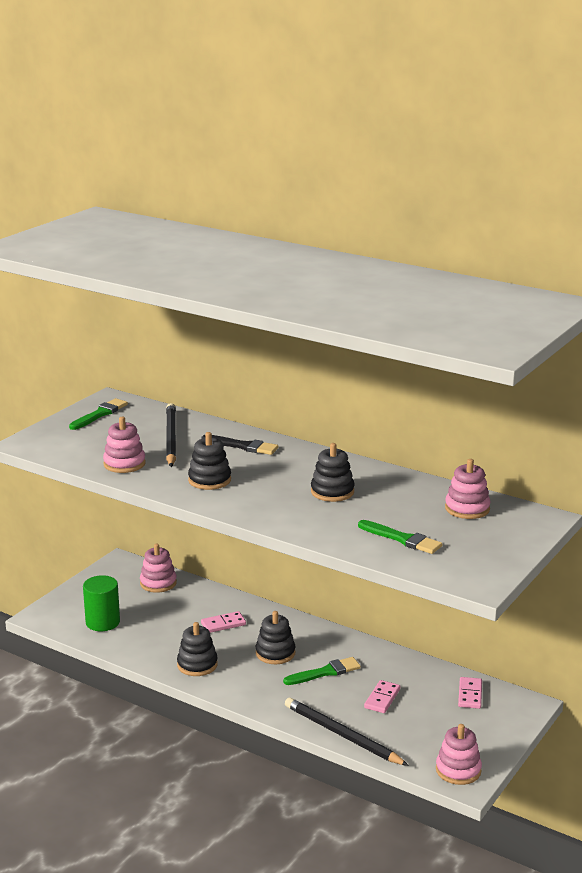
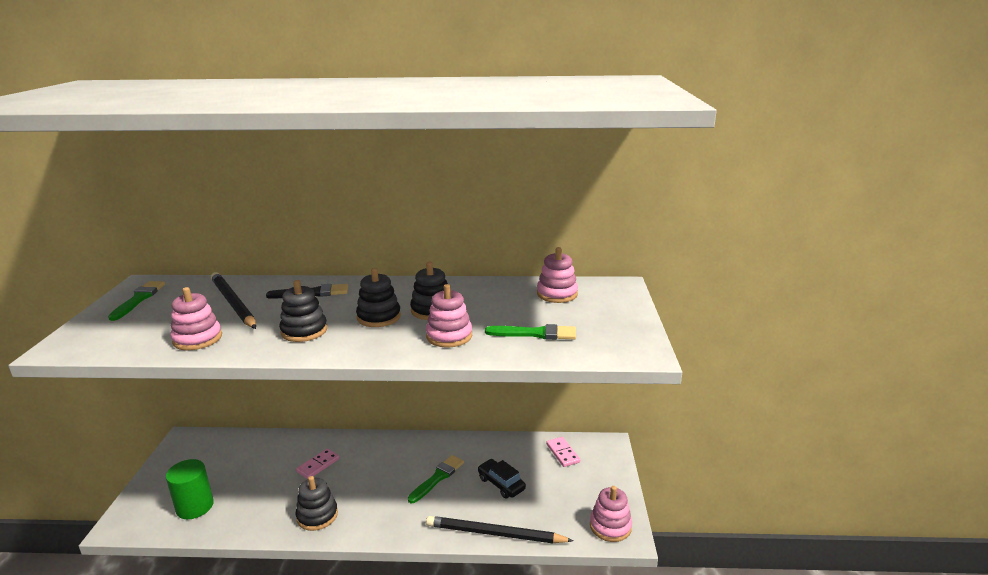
camera: 30 degrees left, 0 degrees up
(158, 583) = (233, 447): pink stacking toy -> pink stacking toy (449, 336)
(275, 653) = (382, 476): black stacking toy -> black stacking toy (379, 317)
(382, 698) = (501, 484): pink domino -> black car

